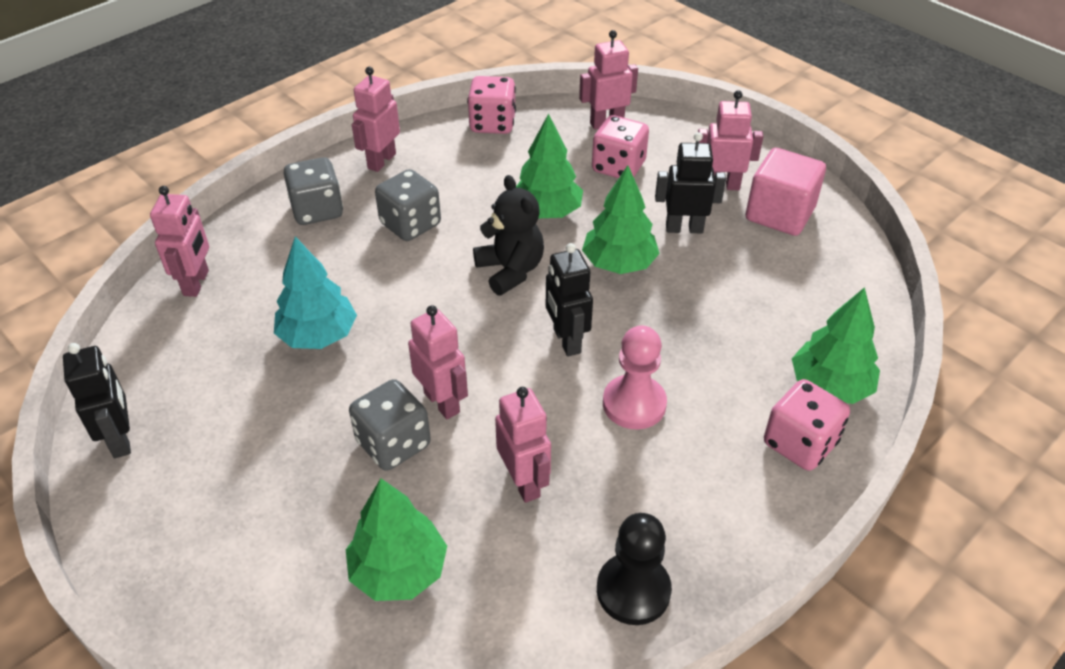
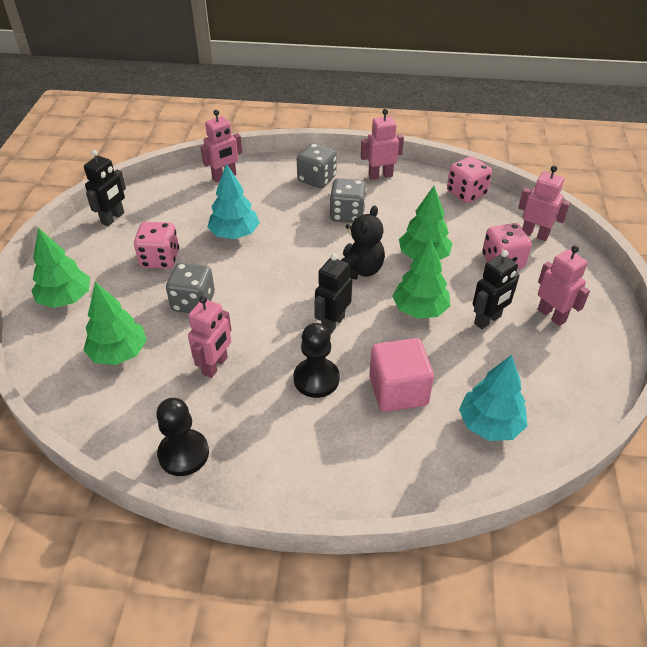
camera: 50 degrees right, 0 degrees up
(442, 402) = (237, 303): pink robot -> none
(634, 404) = (316, 379): pink pawn -> black pawn
(684, 228) = (487, 320): black robot -> black robot turned 90 degrees clockwise
(779, 214) = (564, 358): pink cube -> pink cube (398, 391)
(800, 443) = (366, 476): pink dice -> pink dice (160, 259)
(813, 314) = (489, 424): none -> turquoise tree
(829, 386) = (433, 467): green tree -> green tree (66, 299)

